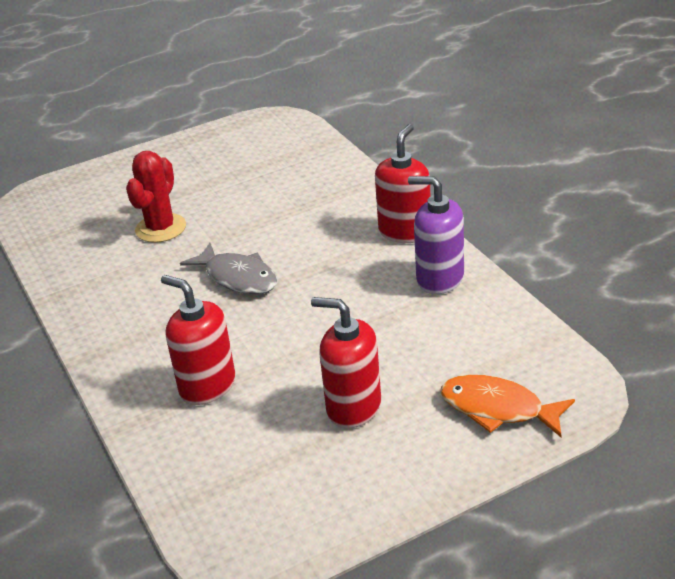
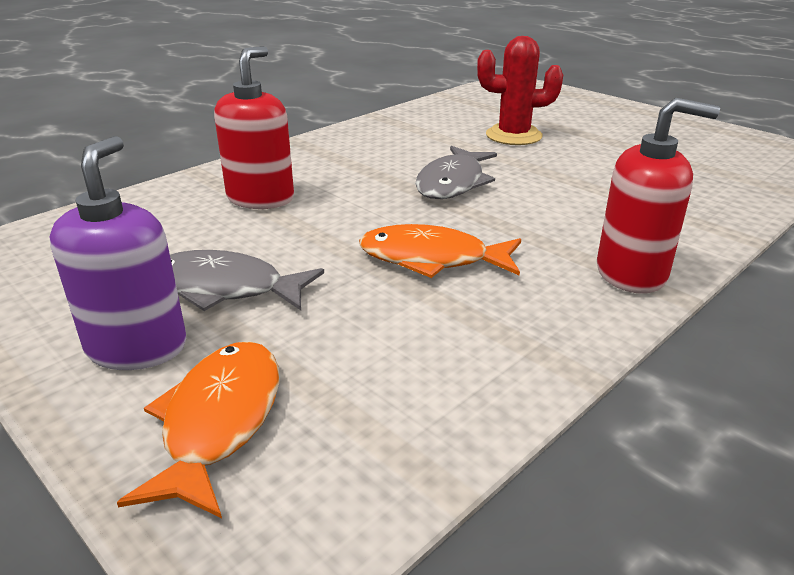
camera: 70 degrees right, 5 degrees down
(353, 407) = (225, 288): red soap dispenser -> grey fish
(354, 306) = (432, 259): none -> orange fish
(439, 278) = (535, 319): purple soap dispenser -> purple soap dispenser (137, 347)

